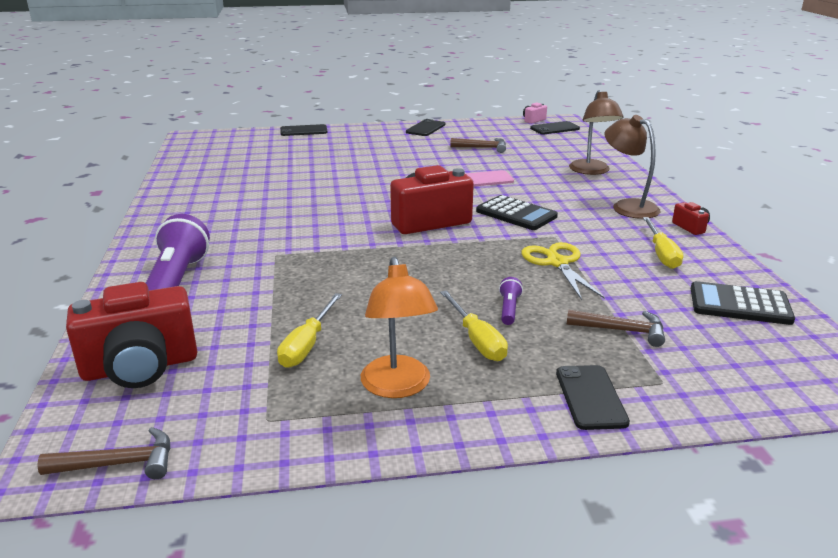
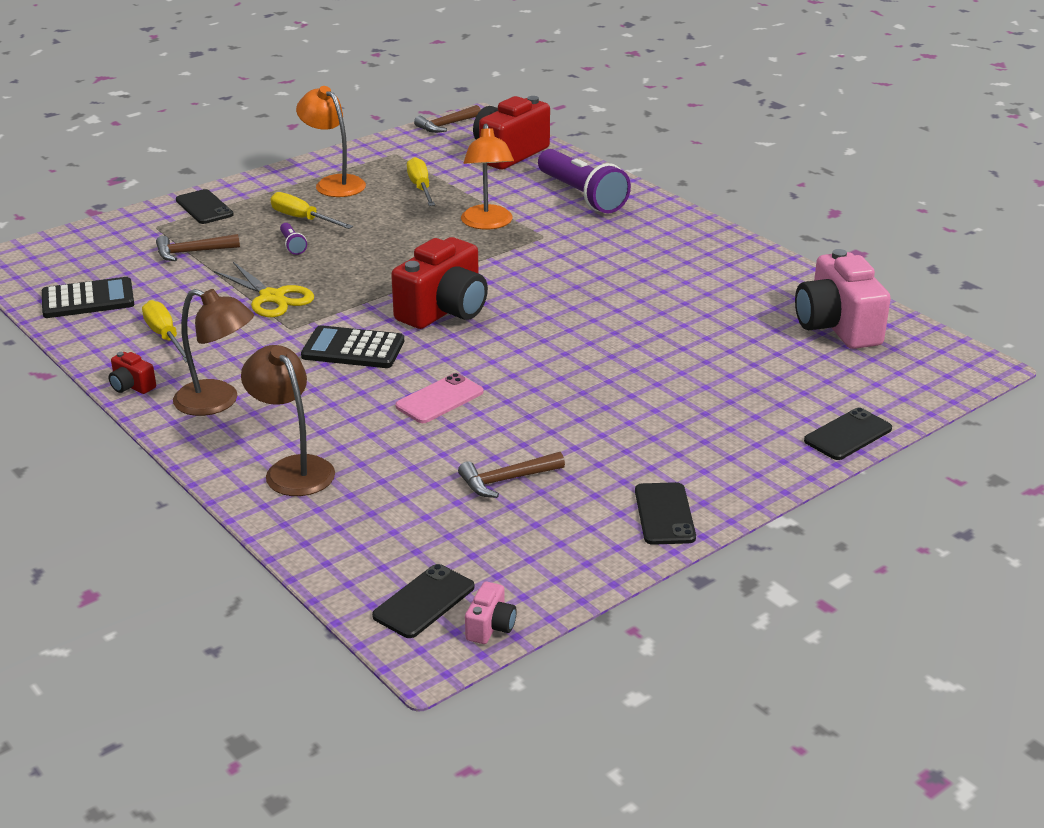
camera: 150 degrees right, 5 degrees up
(212, 161) = (837, 327): none -> pink camera
(302, 280) = (487, 223): none -> orange lamp

